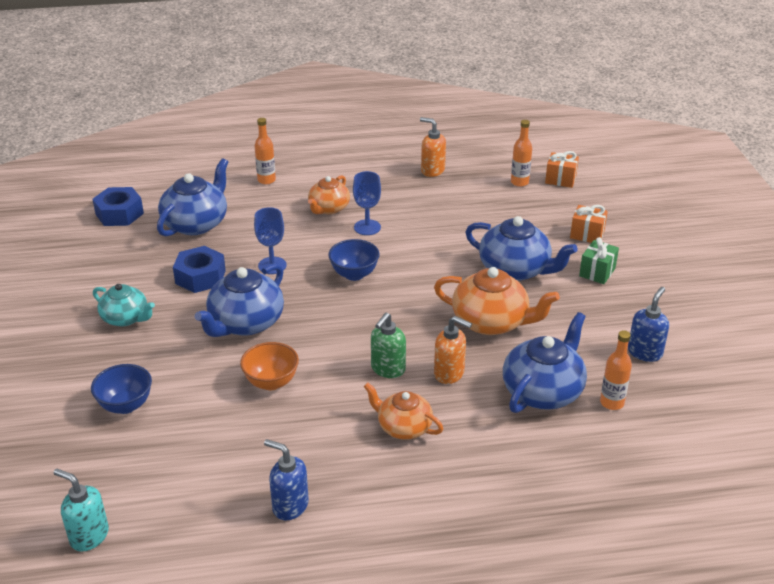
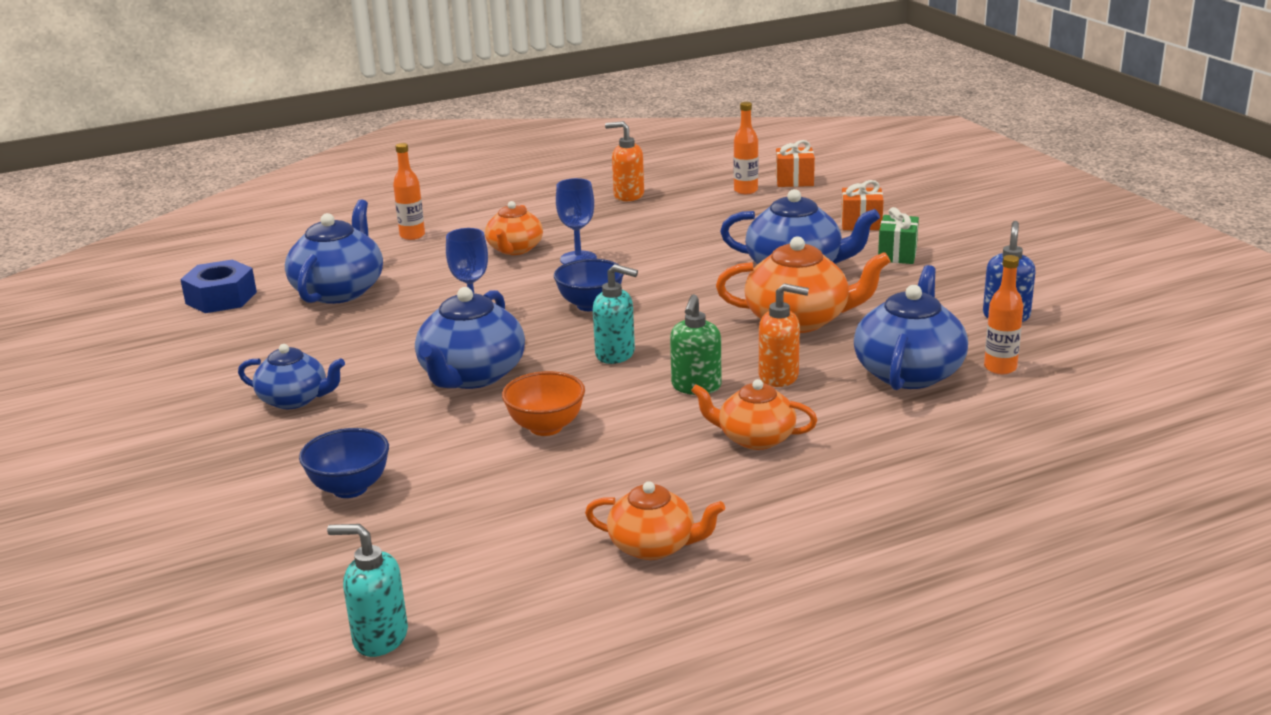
camera: 15 degrees left, 10 degrees down
(126, 318) = (295, 399): turquoise teapot -> blue teapot
(200, 277) = (378, 341): blue nut -> none
(290, 506) = (653, 546): blue soap dispenser -> orange teapot
(348, 326) = (615, 354): none -> turquoise soap dispenser

